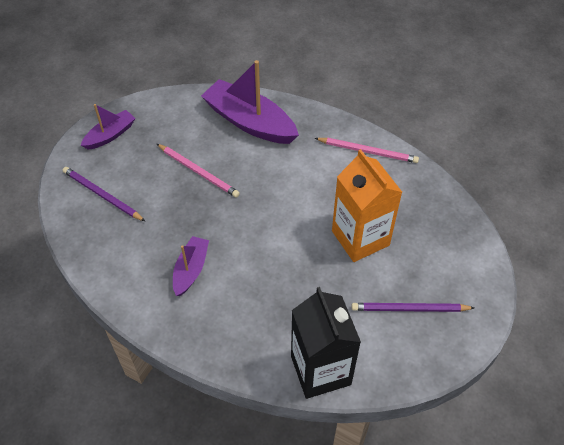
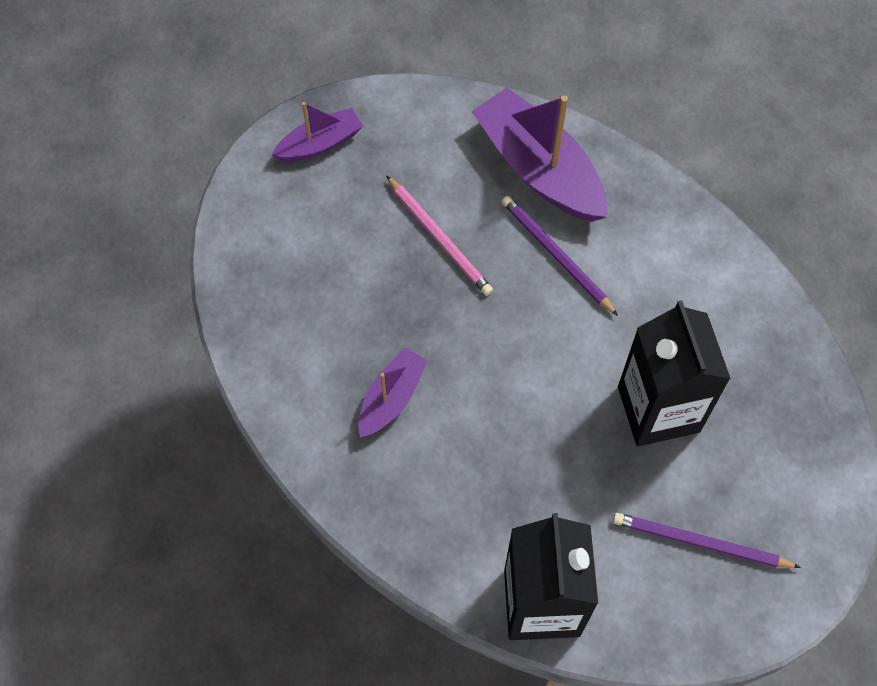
camera: 15 degrees right, 10 degrees up
(102, 195) = (288, 244): purple pencil -> purple pencil (556, 255)
(360, 238) = (658, 409): orange carton -> black carton
(368, 151) = (712, 264): pink pencil -> none

